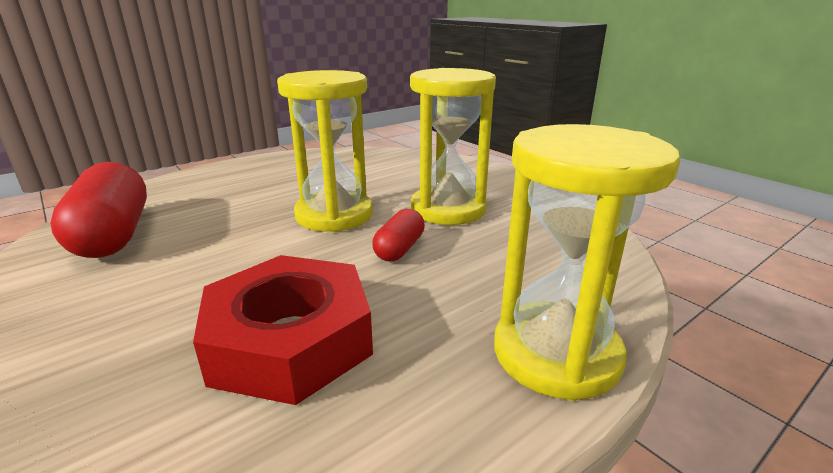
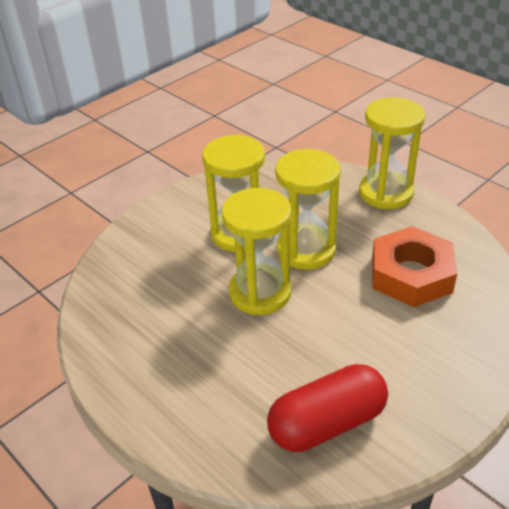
camera: 95 degrees left, 15 degrees up
(290, 340) = (411, 274): red nut -> orange nut
(399, 249) = (306, 250): red capsule -> yellow hourglass

